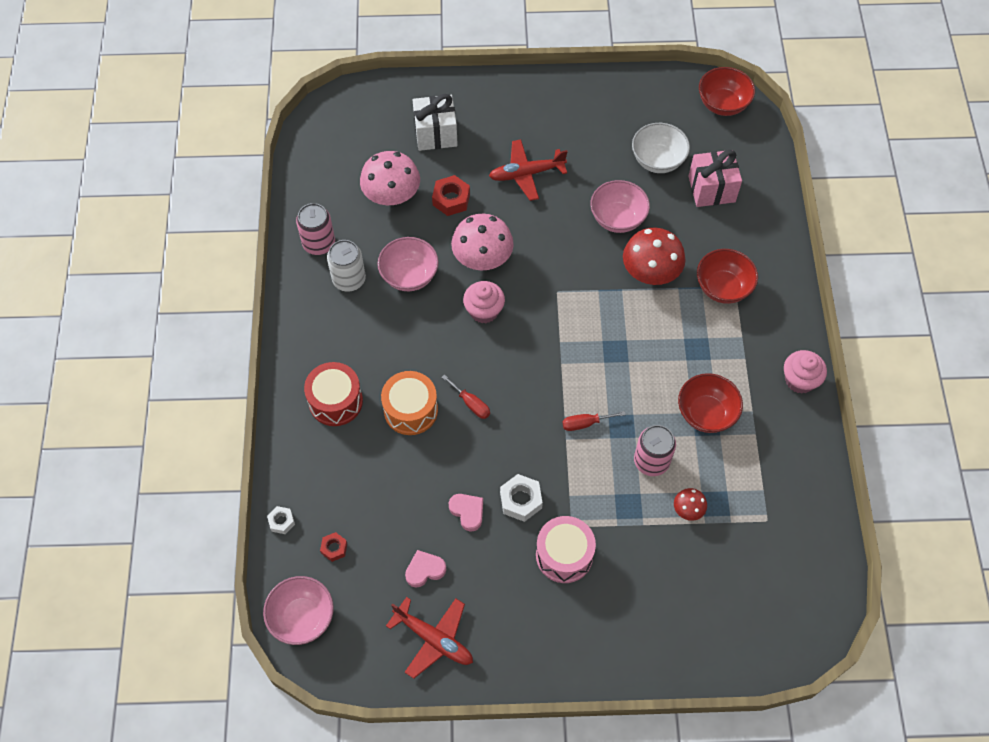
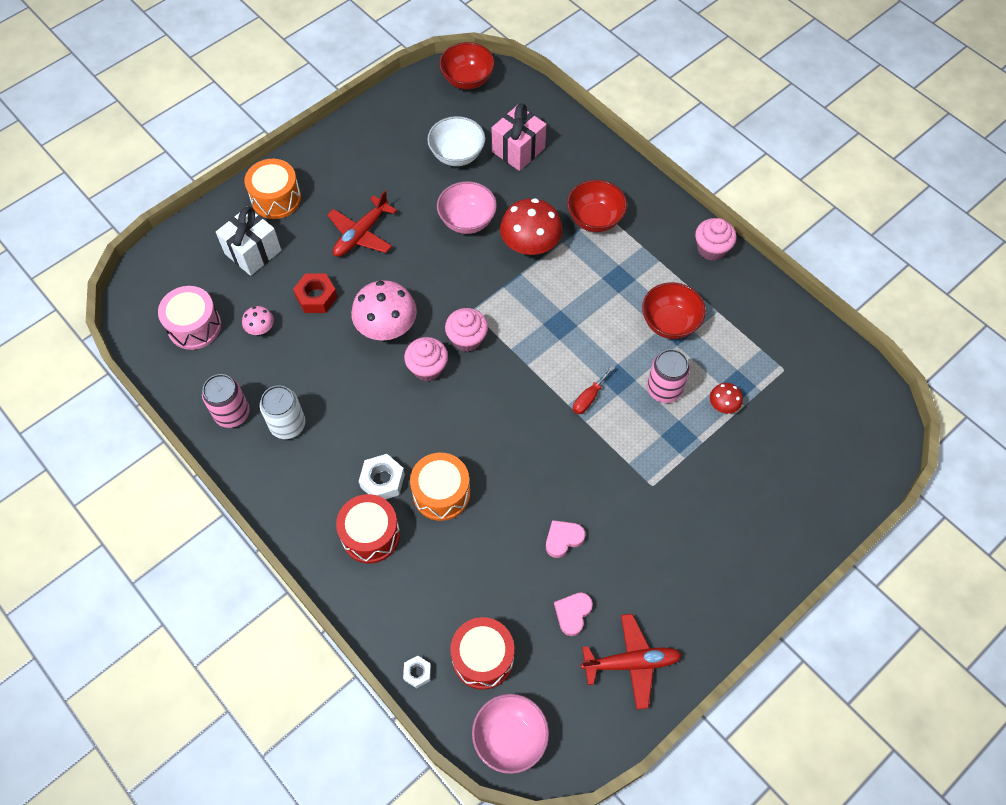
camera: 40 degrees left, 0 degrees up
(334, 548) = (483, 658): red nut -> red drum
(391, 195) = (260, 328): pink mushroom -> pink mushroom, size x0.49
(409, 276) = (338, 384): pink bowl -> none
(467, 512) = (563, 539): pink heart -> pink heart turned 45 degrees counterclockwise
(471, 403) = (486, 450): red screwdriver -> none
(488, 104) = (276, 198): none -> orange drum
(521, 500) = (596, 496): white nut -> white nut (382, 480)
(533, 310) = (467, 339): none -> pink cupcake
(564, 555) = (667, 513): pink drum -> pink drum (194, 326)

